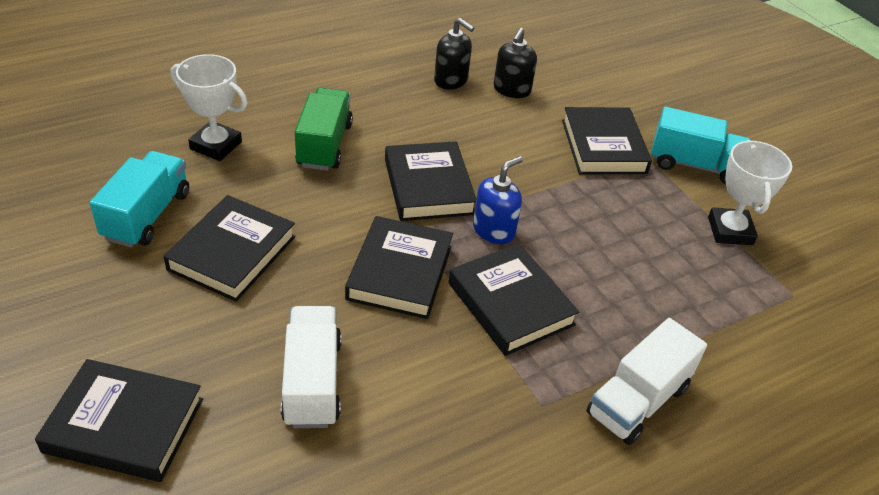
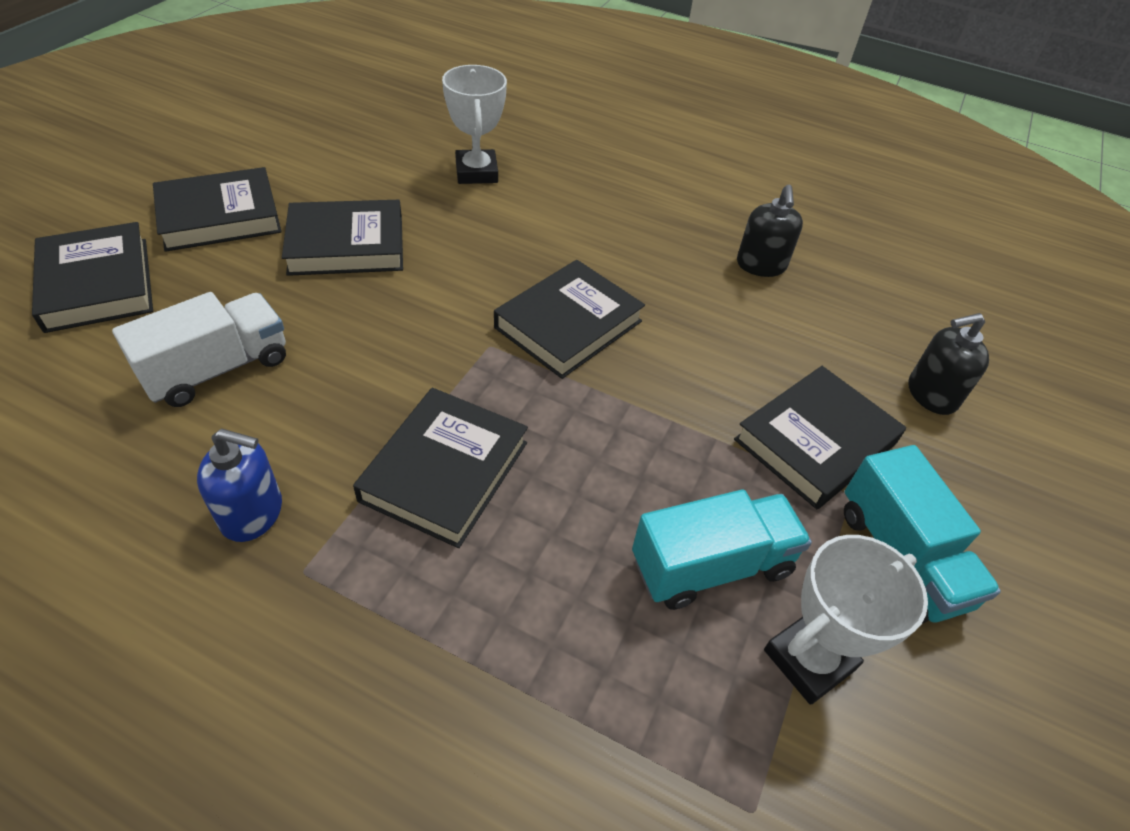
camera: 55 degrees right, 5 degrees up
(147, 215) = (350, 181): turquoise truck -> turquoise truck (711, 566)
(324, 145) = (550, 230): green truck -> none
(400, 272) = (417, 361): black book -> black book (220, 216)
(494, 230) = (552, 405): blue soap dispenser -> blue soap dispenser (252, 513)
(511, 90) = (811, 317): black soap dispenser -> black soap dispenser (931, 394)
(637, 401) = (374, 673): white truck -> none

